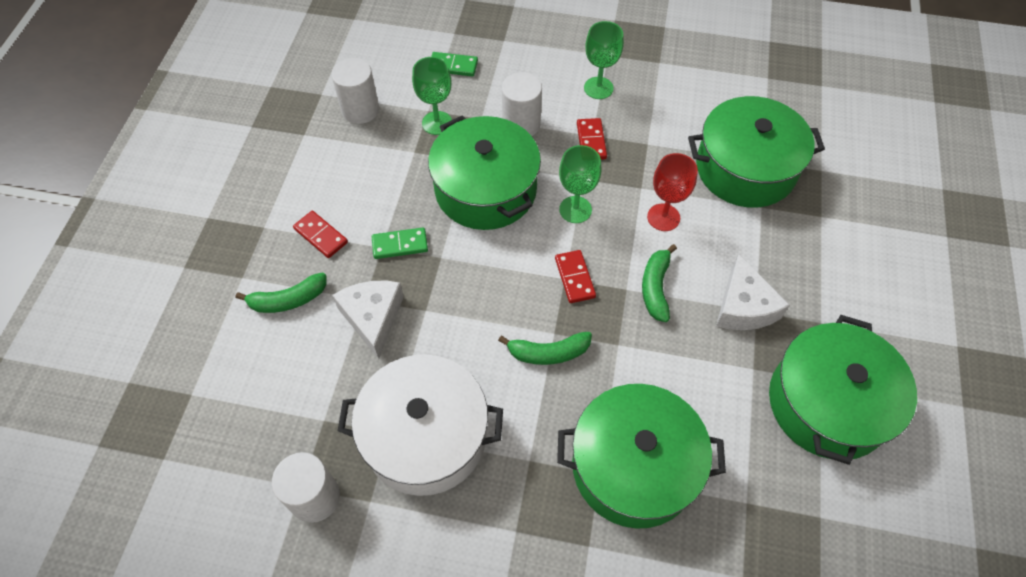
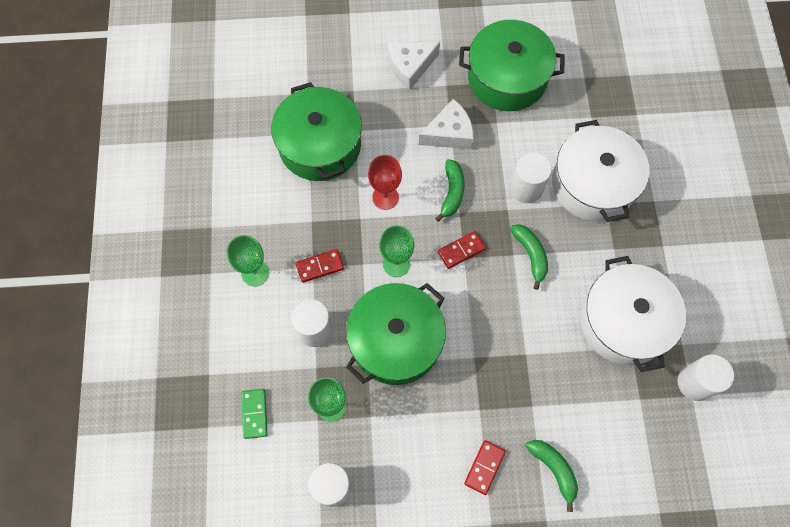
camera: 105 degrees left, 10 degrees up
(373, 318) = (546, 393): white cheese -> white cheese (410, 66)
(400, 245) = (473, 395): green domino -> none
(634, 466) = (593, 184): green pot -> white pot
(644, 376) = (526, 188): none -> white cylinder
(655, 288) = (452, 192): green banana -> green banana turned 75 degrees counterclockwise

